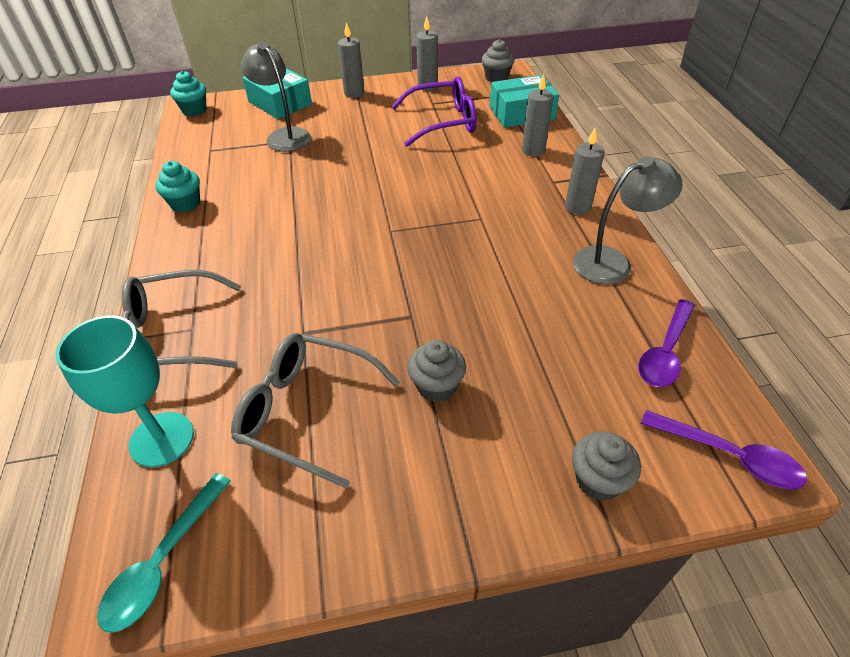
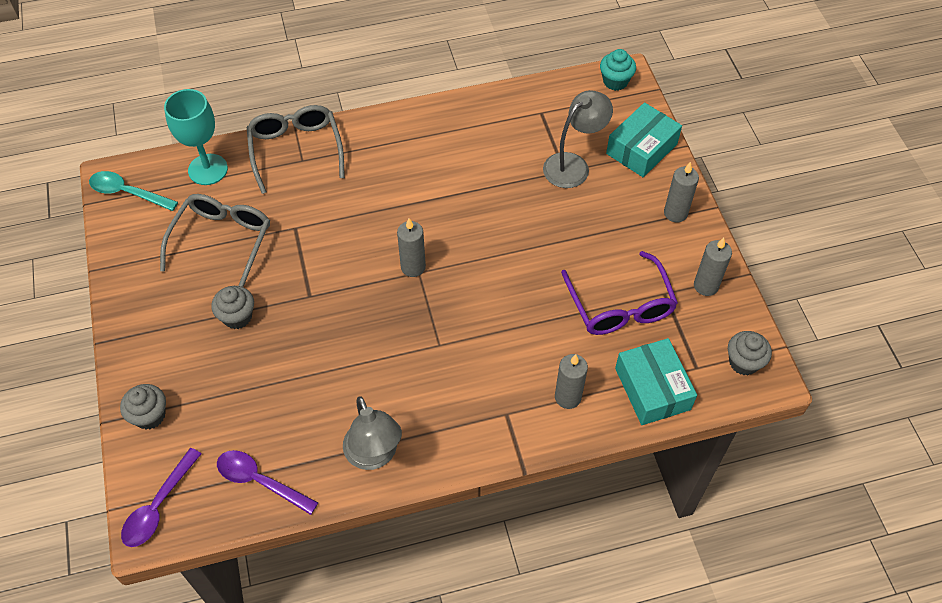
camera: 85 degrees right, 10 degrees up
(185, 204) = (453, 117): turquoise cupcake -> none
(577, 207) = (460, 433): grey candle -> grey candle (413, 267)

